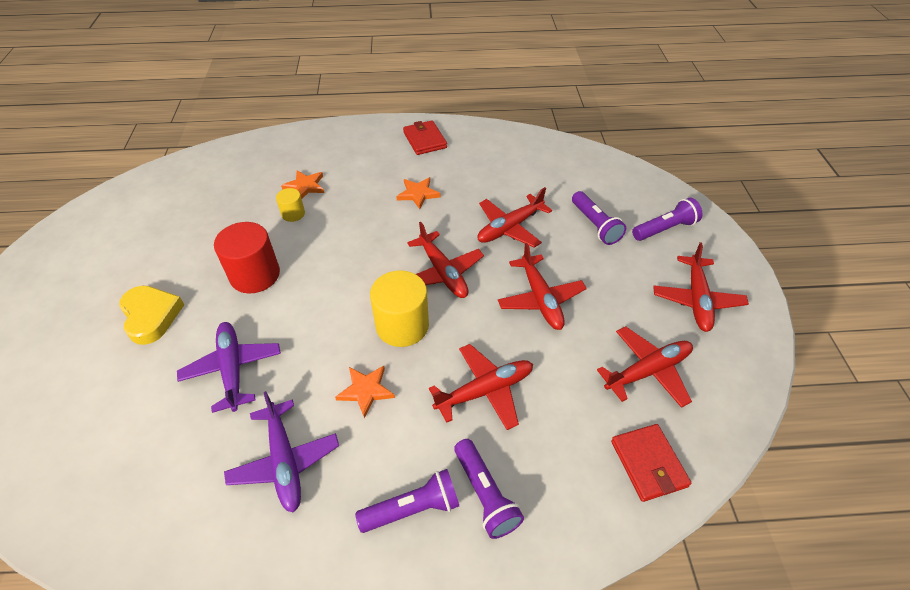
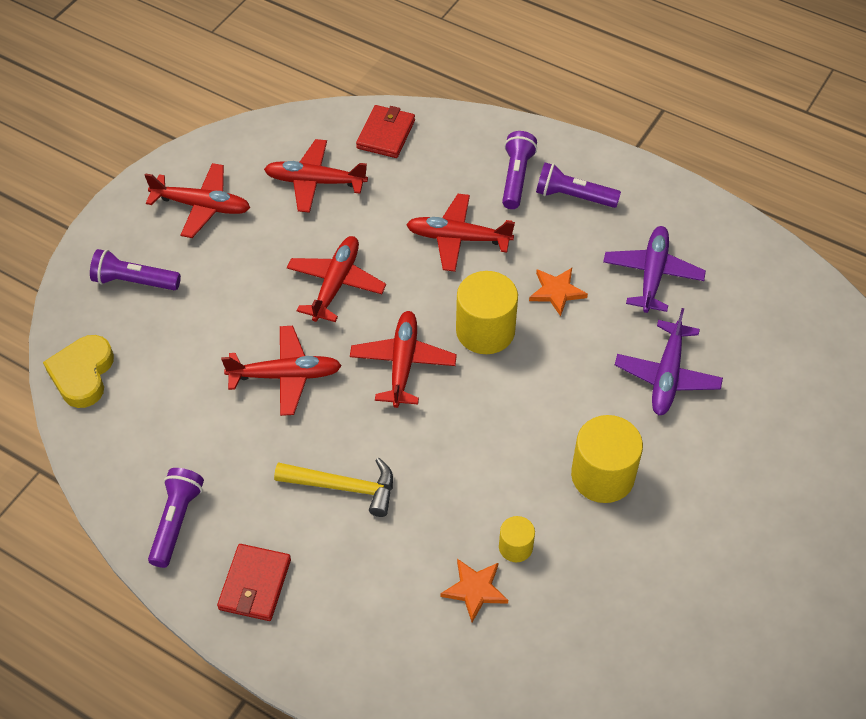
camera: 145 degrees left, 5 degrees up
(151, 316) = (733, 484): yellow heart -> yellow heart (82, 374)
(255, 275) = (602, 475): red cylinder -> yellow cylinder
(418, 194) = (343, 487): orange star -> yellow hammer
(595, 225) = (196, 326): purple flashlight -> purple flashlight (176, 522)
(696, 299) = (202, 206): red plane -> red plane turned 60 degrees clockwise

